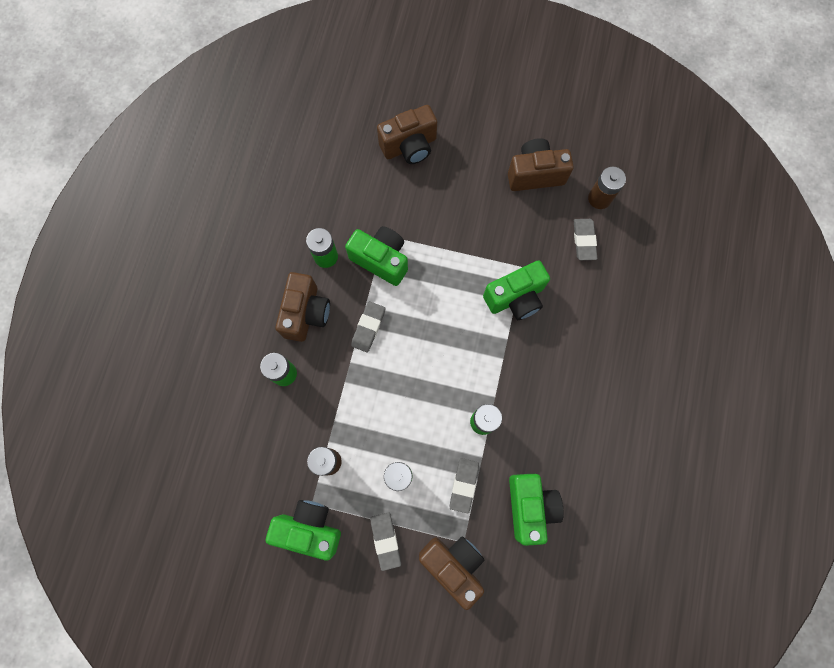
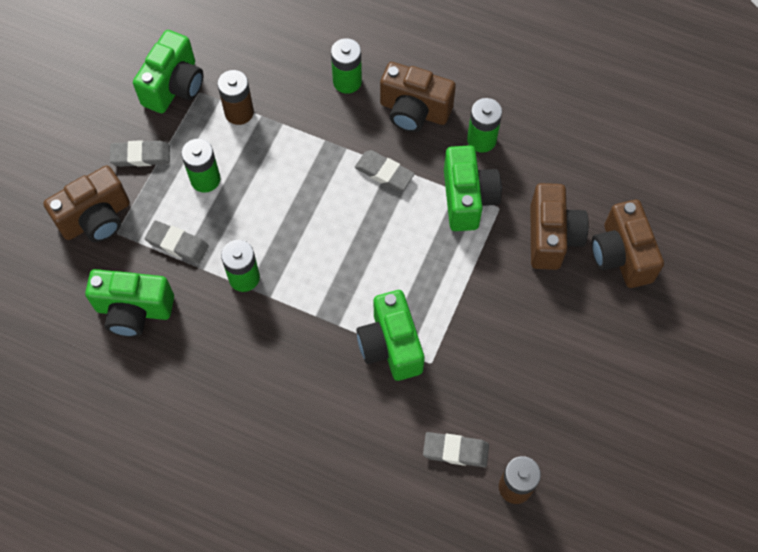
camera: 100 degrees right, 10 degrees down
(381, 260) = (467, 199): green camera -> green camera turned 45 degrees counterclockwise
(535, 174) = (562, 407): brown camera -> brown camera (552, 237)

